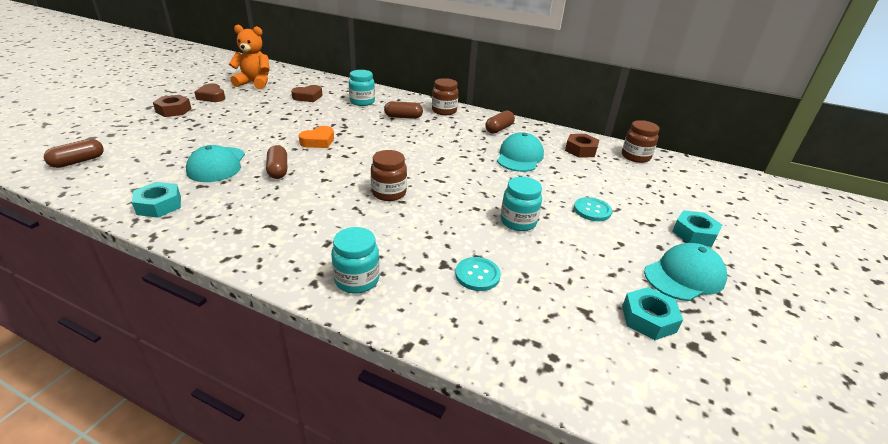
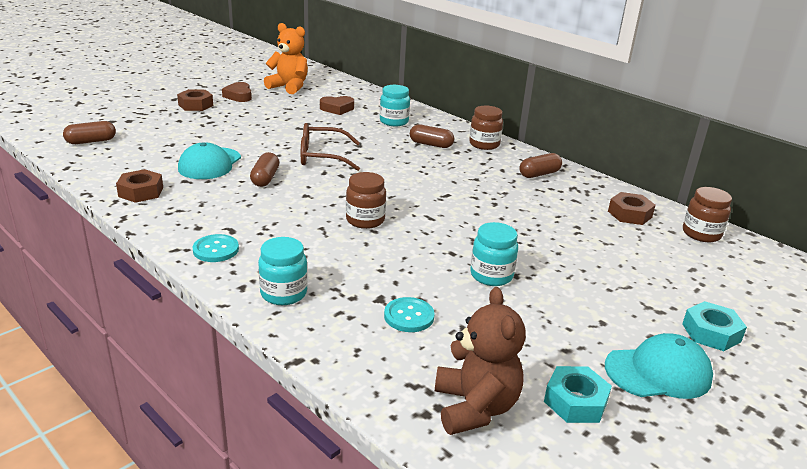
camera: 20 degrees right, 5 degrees down
(159, 205) = (141, 192): turquoise nut -> brown nut
(318, 141) = (321, 156): orange heart -> brown glasses
(519, 157) = (543, 209): turquoise cap -> none
(581, 348) = (475, 407): none -> brown teddy bear
(592, 210) = (592, 281): turquoise button -> turquoise button (216, 250)

